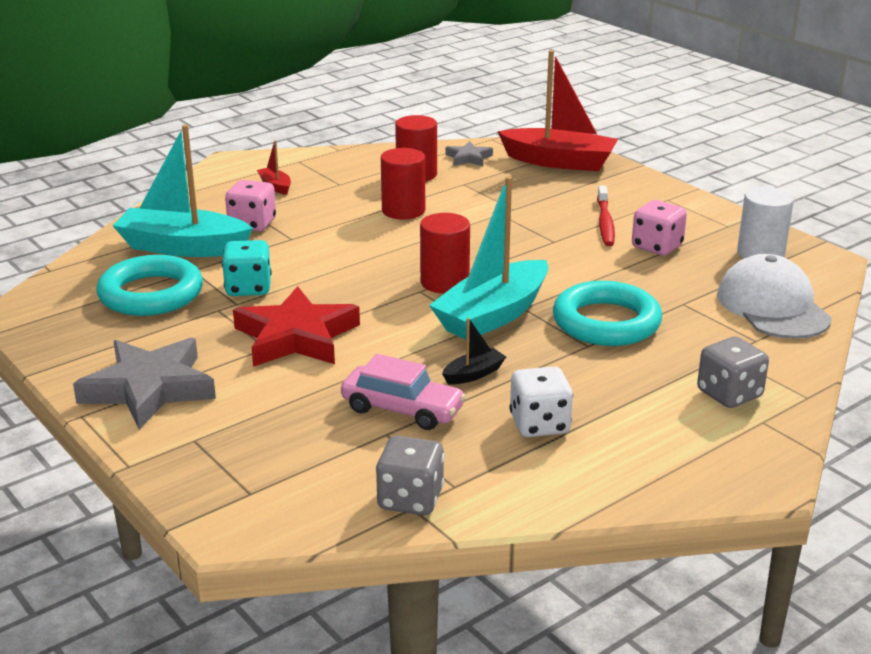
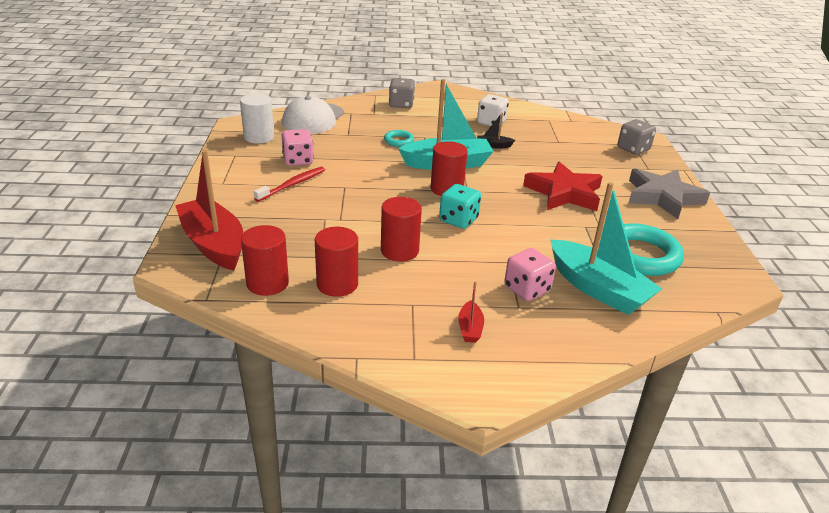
camera: 145 degrees left, 5 degrees up
(248, 288) = (570, 233): turquoise dice -> turquoise dice (458, 220)
(402, 409) = (542, 146): pink car -> none
(410, 499) = (569, 122): grey dice -> grey dice (633, 149)
(468, 158) = (267, 283): grey star -> red cylinder
(606, 322) = (399, 141): turquoise ring -> turquoise ring, size x0.49

